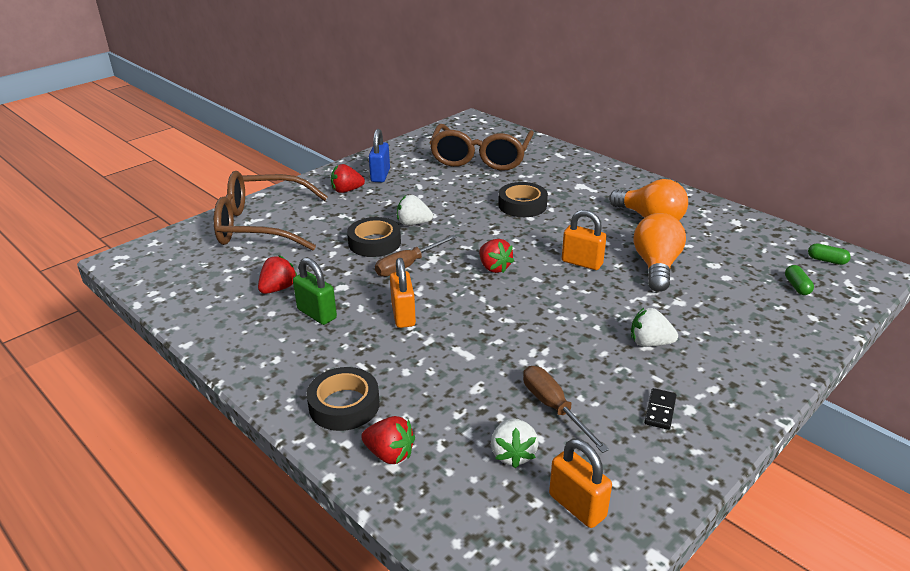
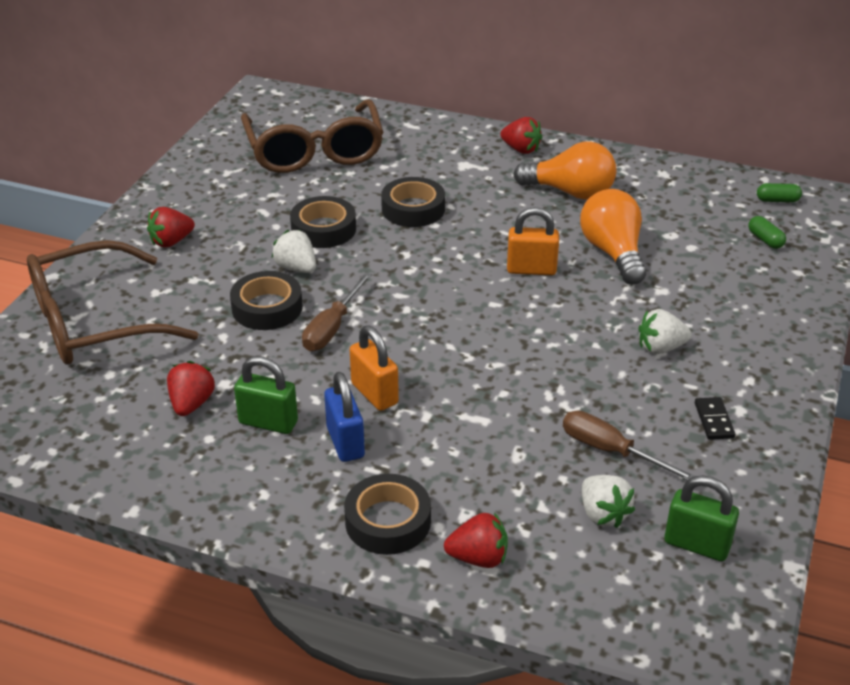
camera: 25 degrees left, 5 degrees up
(380, 175) = (200, 208): blue padlock -> blue padlock (345, 442)
(413, 223) = (296, 268): white strawberry -> white strawberry turned 60 degrees clockwise
(450, 204) = (323, 229): none -> black tape
(494, 267) = (437, 302): red strawberry -> red strawberry (521, 149)
(577, 506) = (697, 544): orange padlock -> green padlock

